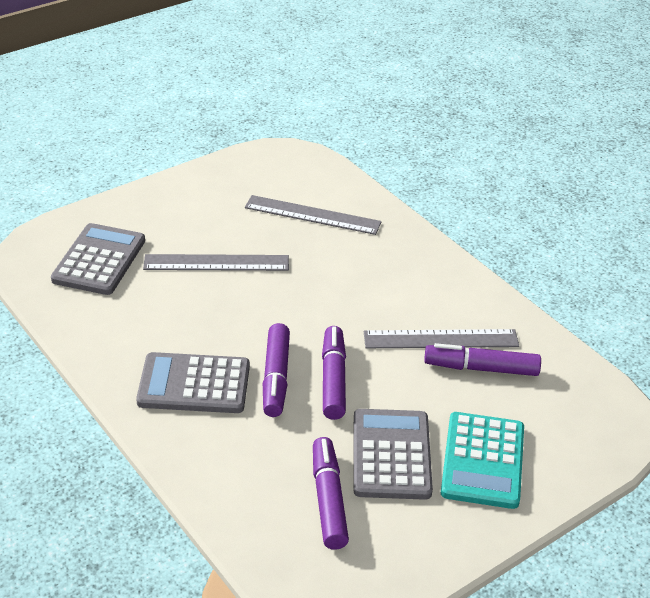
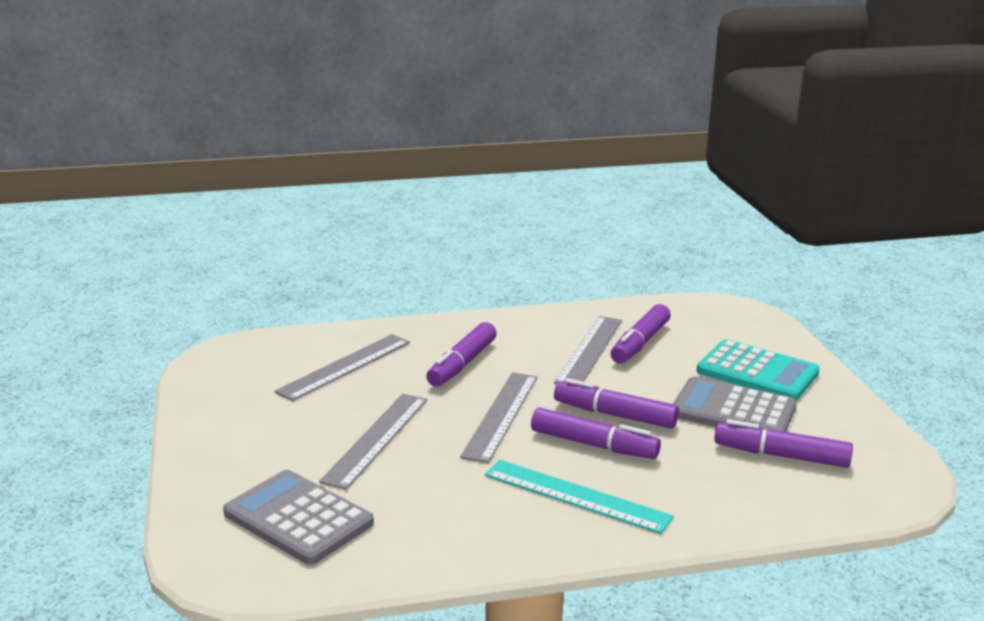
camera: 65 degrees left, 15 degrees down
(194, 384) = (576, 496): grey calculator -> turquoise ruler
(290, 315) = (501, 415): none -> grey ruler
(360, 272) = (462, 364): none -> purple marker

